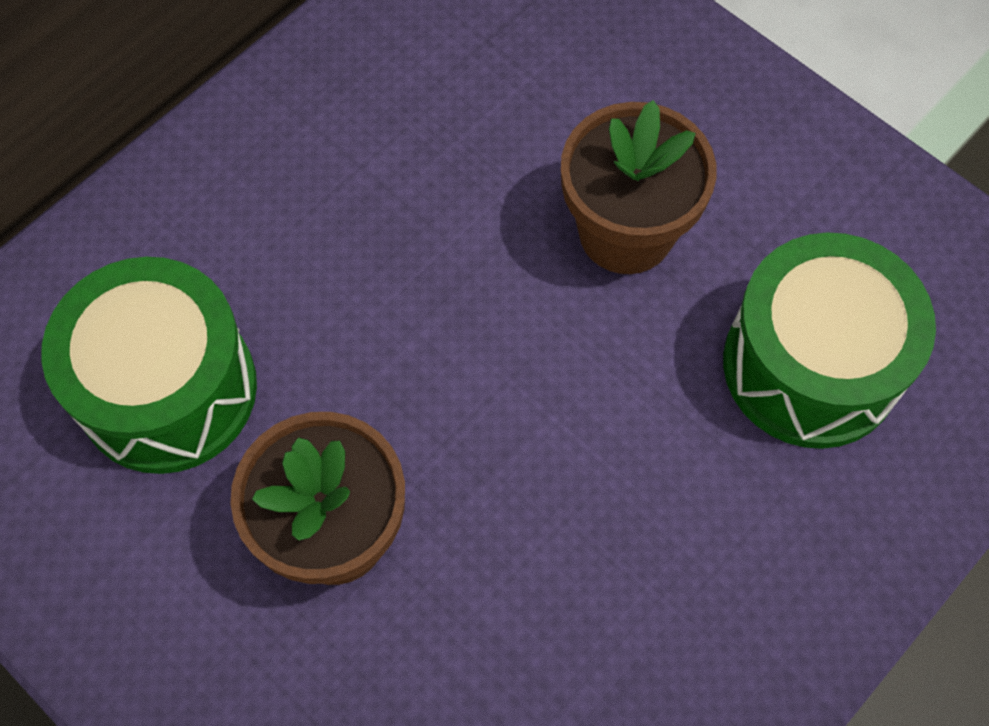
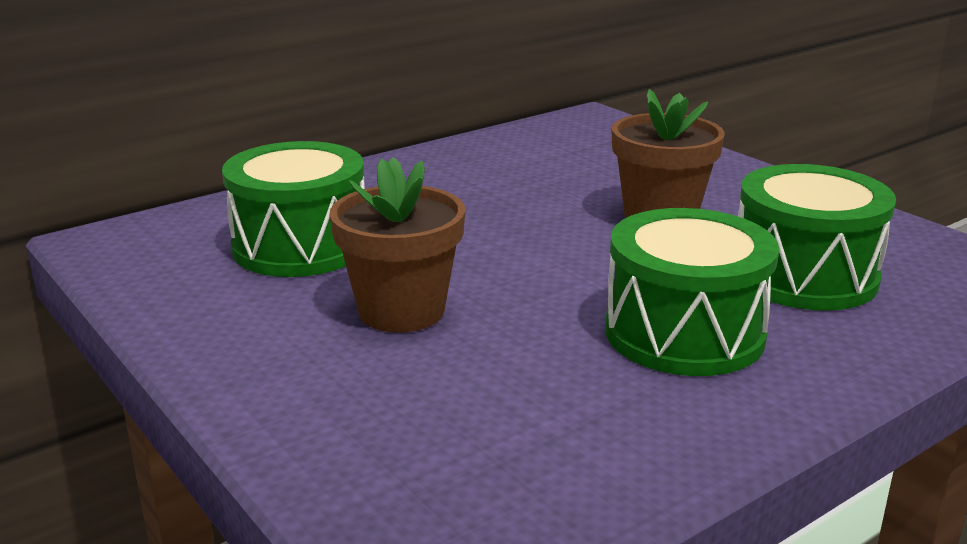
camera: 10 degrees right, 40 degrees down
(675, 529) = (684, 333): none -> green drum

